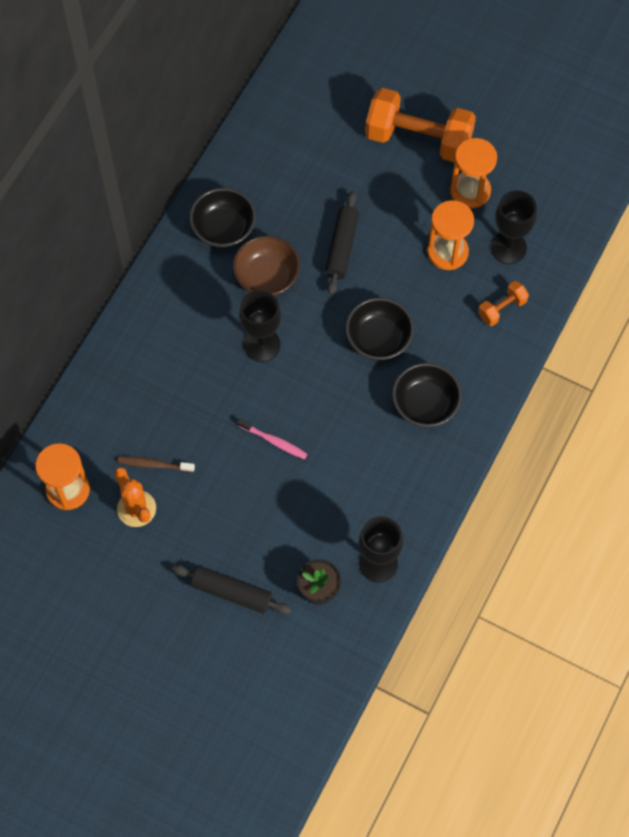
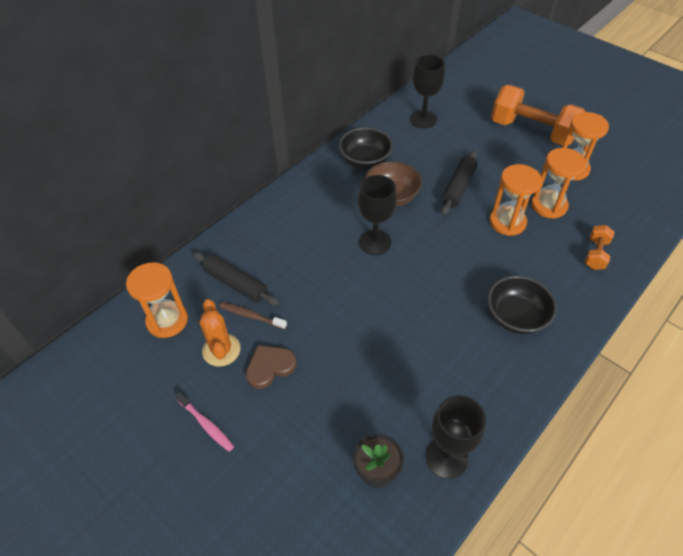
camera: 15 degrees right, 15 degrees down
(191, 515) = (270, 367): none -> brown heart
(232, 592) = (286, 451): black rolling pin -> black rolling pin (236, 284)
(274, 441) = (366, 319): pink toothbrush -> pink toothbrush (206, 424)
(378, 339) = (479, 257): black bowl -> none
(403, 286) = (507, 222): none -> orange hourglass
(502, 309) = (595, 254): orange dumbbell -> orange dumbbell turned 45 degrees counterclockwise
(508, 248) = (603, 211): black goblet -> black goblet (423, 119)

